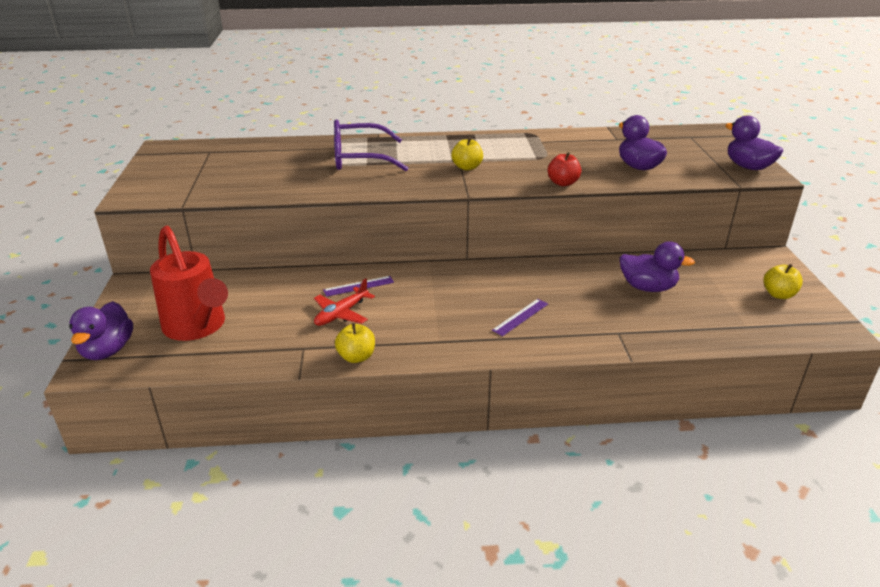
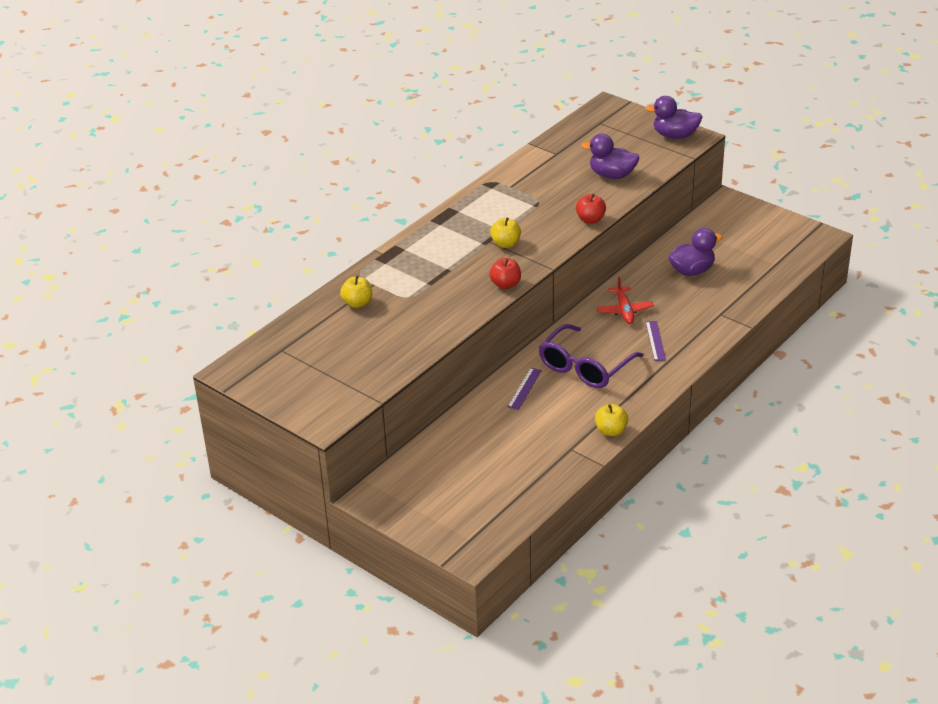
camera: 45 degrees left, 5 degrees up
(108, 350) = (456, 539): purple duck -> none
(198, 328) = (481, 486): red watering can -> none
(341, 314) = (551, 413): red plane -> red plane (624, 310)
(359, 158) = (414, 283): purple glasses -> purple glasses (585, 367)
(413, 188) = (505, 284): none -> red apple
(778, 294) = (764, 229): yellow apple -> yellow apple (357, 303)

